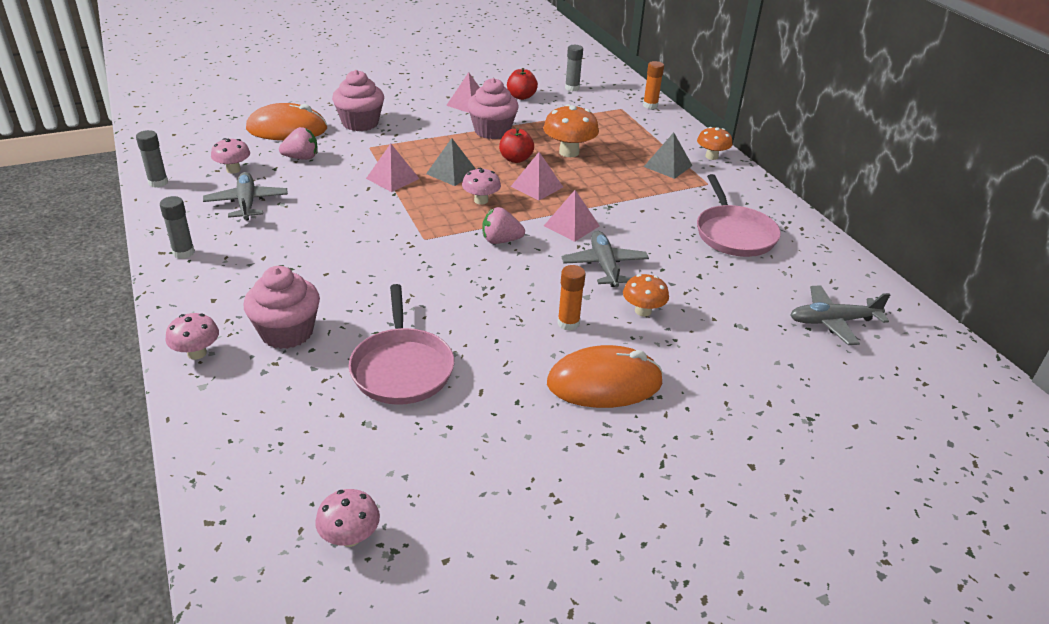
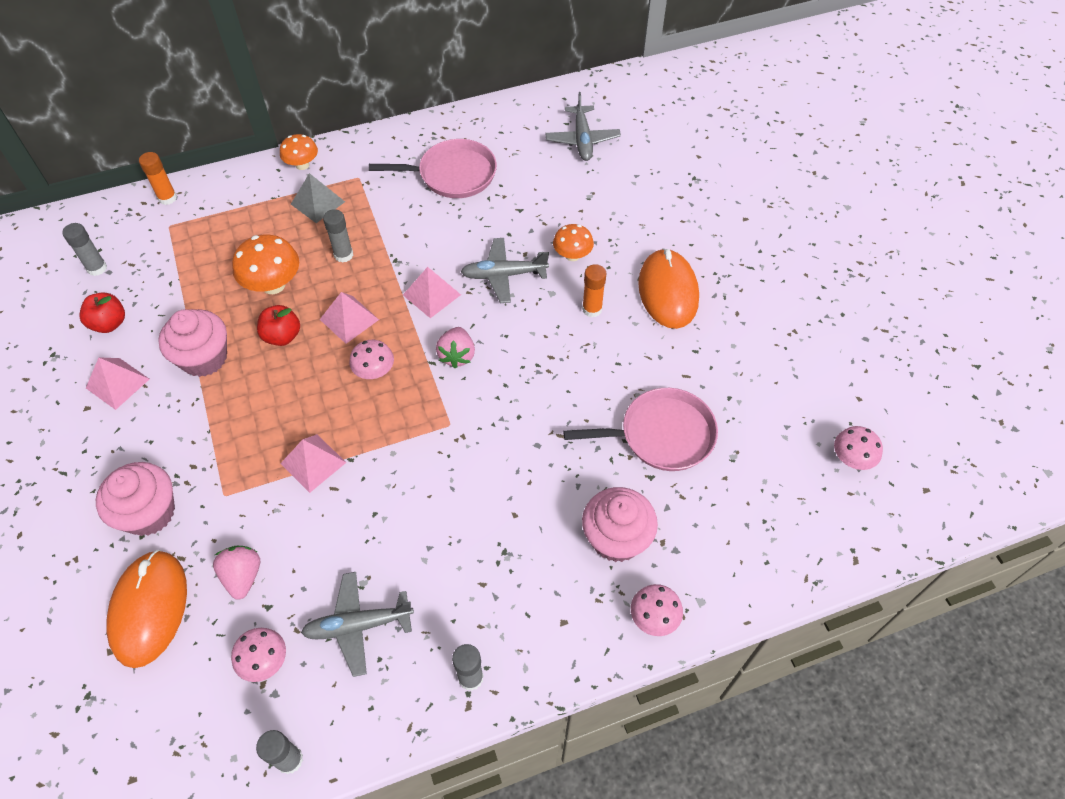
camera: 85 degrees left, 20 degrees up
(452, 172) = (307, 400): grey pyramid -> none
(609, 181) = (343, 255): none -> grey glue stick

